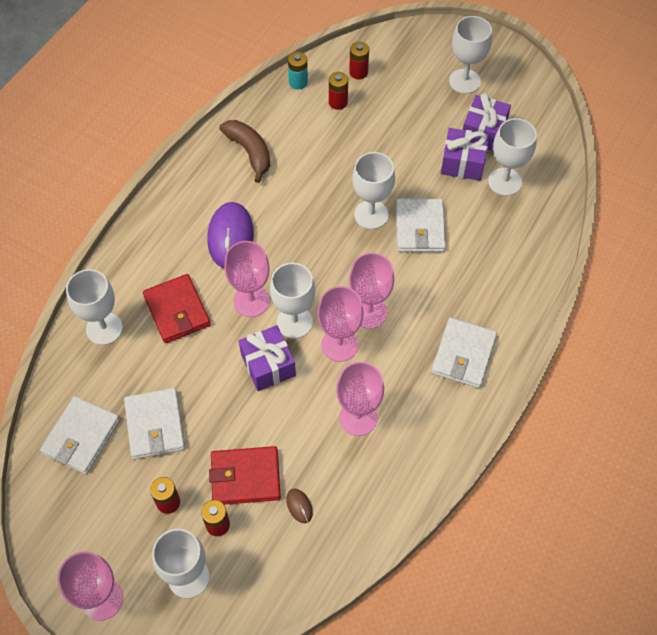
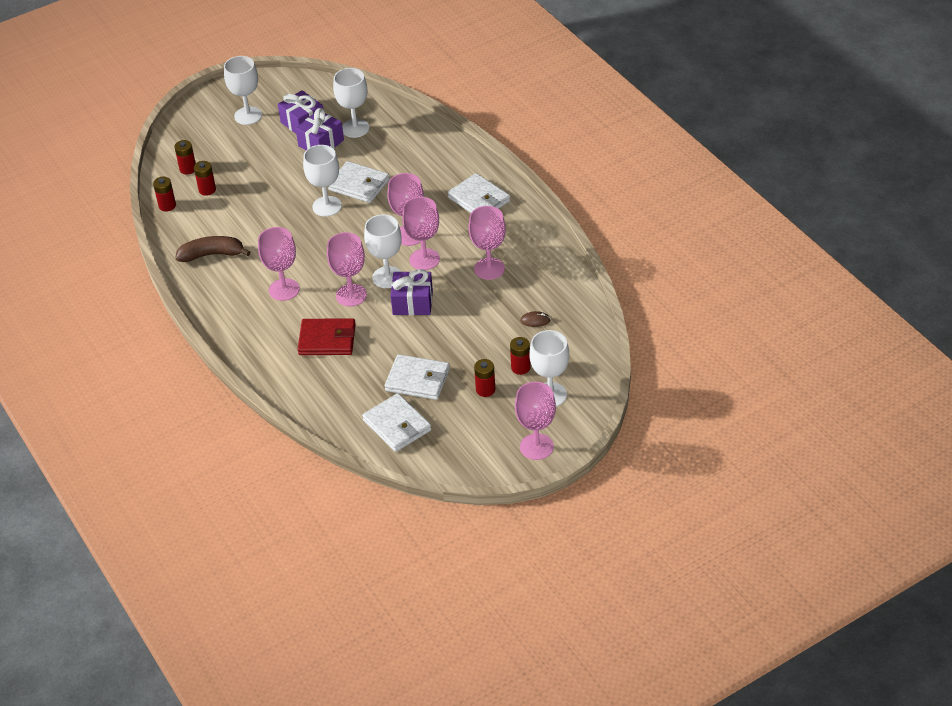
camera: 60 degrees left, 15 degrees down
(104, 328) = (311, 387): white goblet -> none
(230, 237) = (284, 290): purple mouse -> pink goblet
(245, 477) = (494, 342): red wallet -> none
(298, 82) = (167, 206): turquoise battery -> red battery

